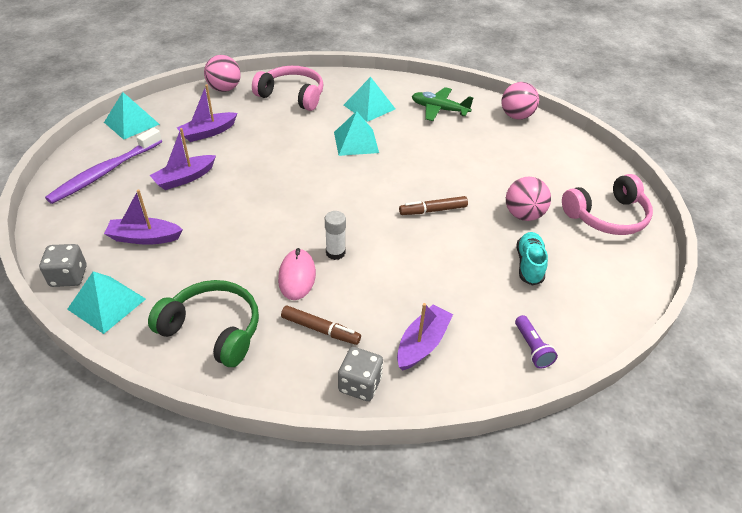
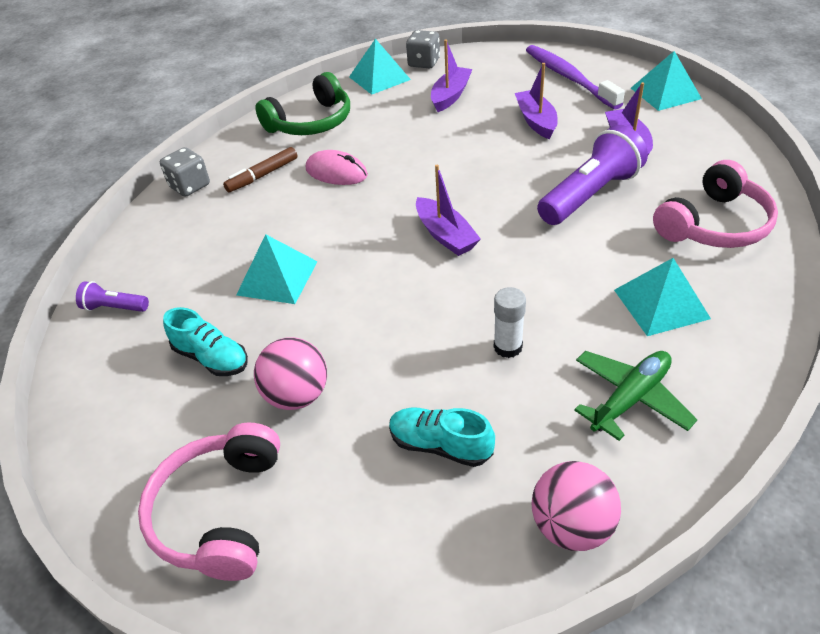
camera: 120 degrees right, 0 degrees up
(224, 89) = (744, 164): pink ball -> none
(279, 140) = (590, 195): none -> purple flashlight
(335, 252) = (351, 202): white glue stick -> white glue stick (508, 347)
(356, 142) = (559, 264): turquoise pyramid -> turquoise pyramid (277, 278)
(422, 344) = (192, 232): purple boat -> purple boat (445, 235)
(433, 210) = (367, 300): brown marker -> none
(509, 157) = (440, 445): none -> turquoise shoe

